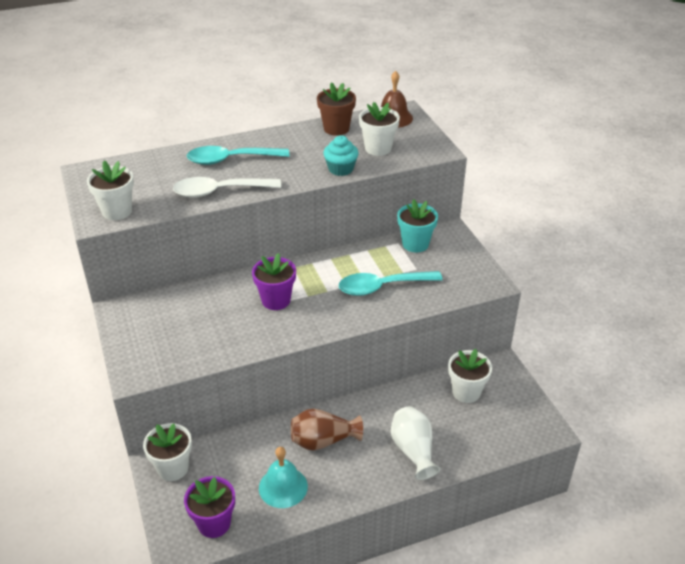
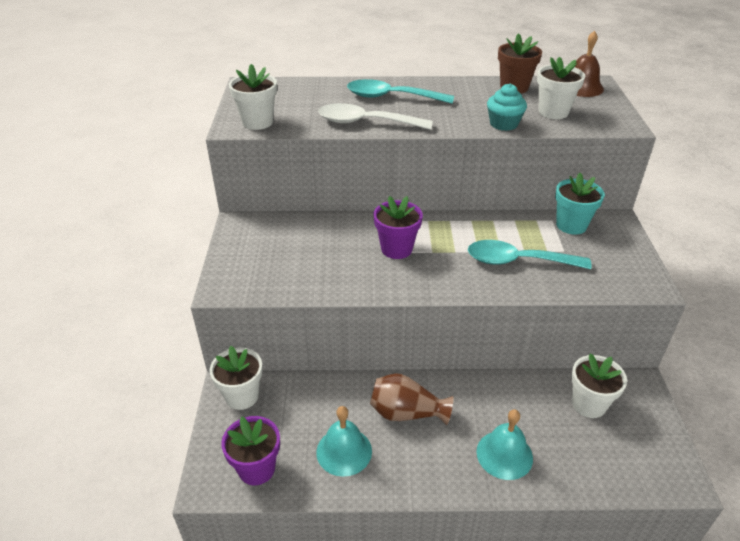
camera: 20 degrees right, 0 degrees up
(413, 451) = (504, 454): white vase -> turquoise bell

